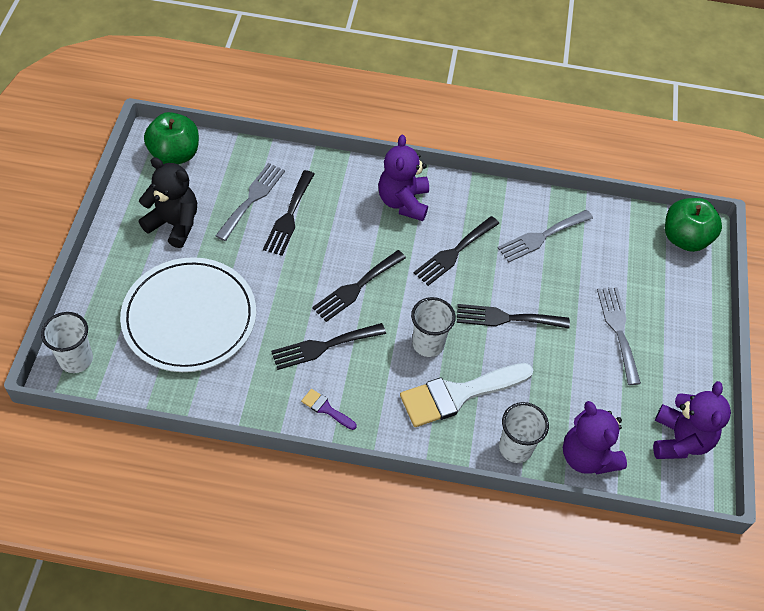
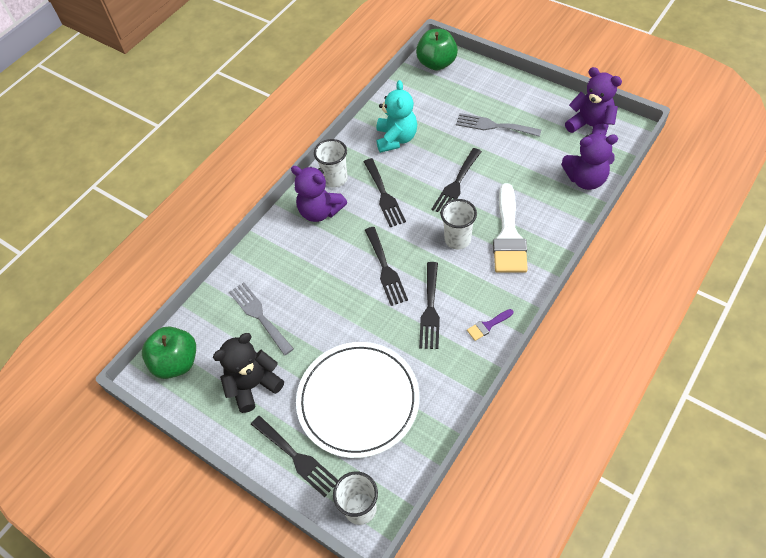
camera: 55 degrees left, 0 degrees up
(289, 216) = (292, 294): black fork -> black fork (296, 457)
(515, 448) = (565, 217): white cup -> white cup (335, 179)
(542, 237) = (396, 139): grey fork -> turquoise teddy bear

